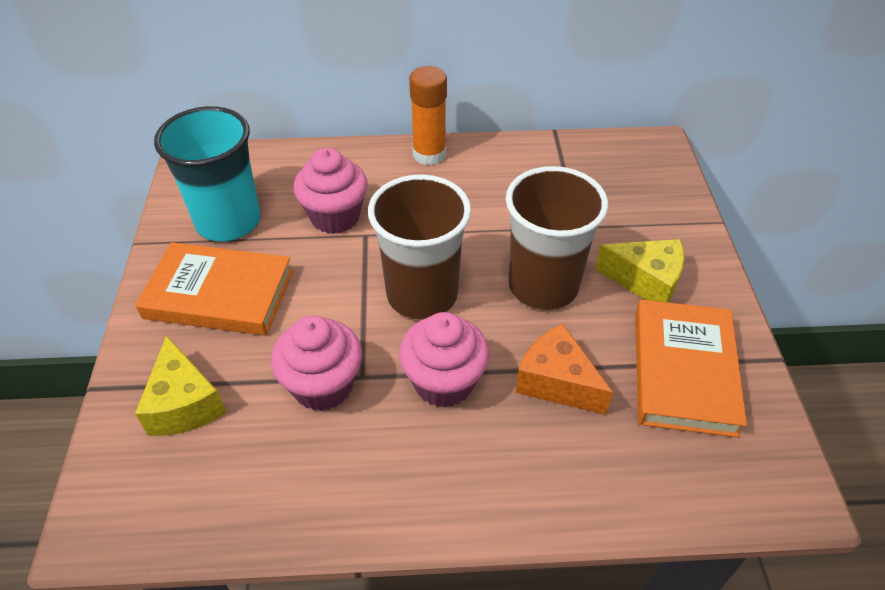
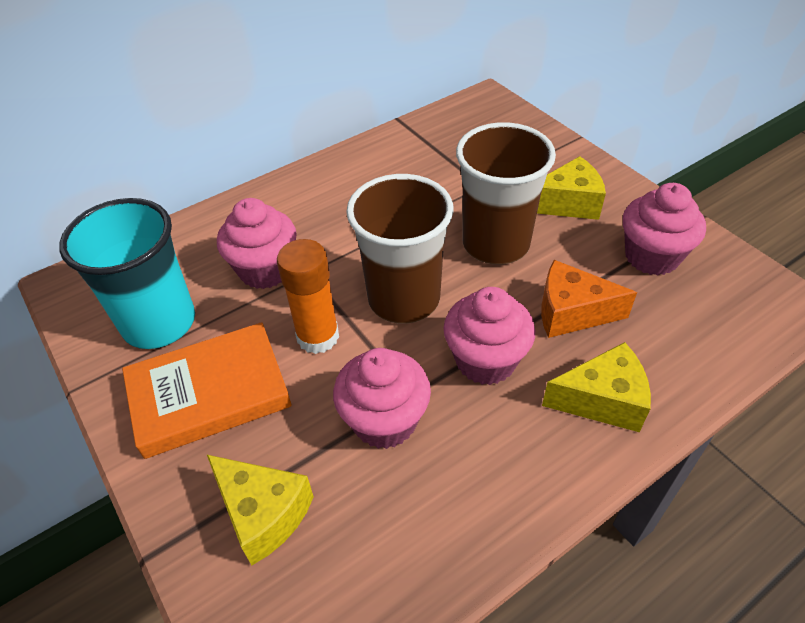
camera: 30 degrees left, 0 degrees up
(429, 154) = (306, 180): orange glue stick -> orange glue stick (318, 336)
(513, 472) = (602, 400): none -> yellow cheese
(683, 371) = (651, 256): orange book -> pink cupcake

